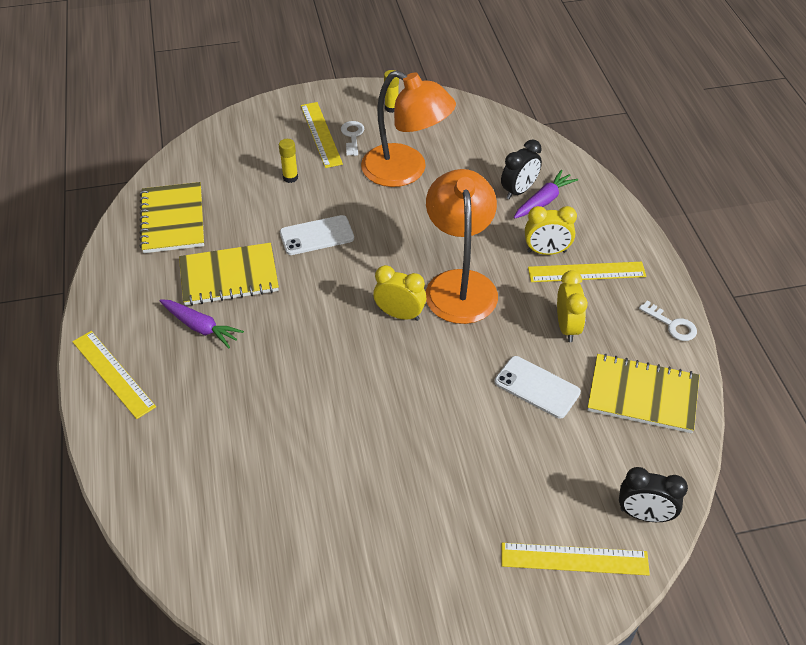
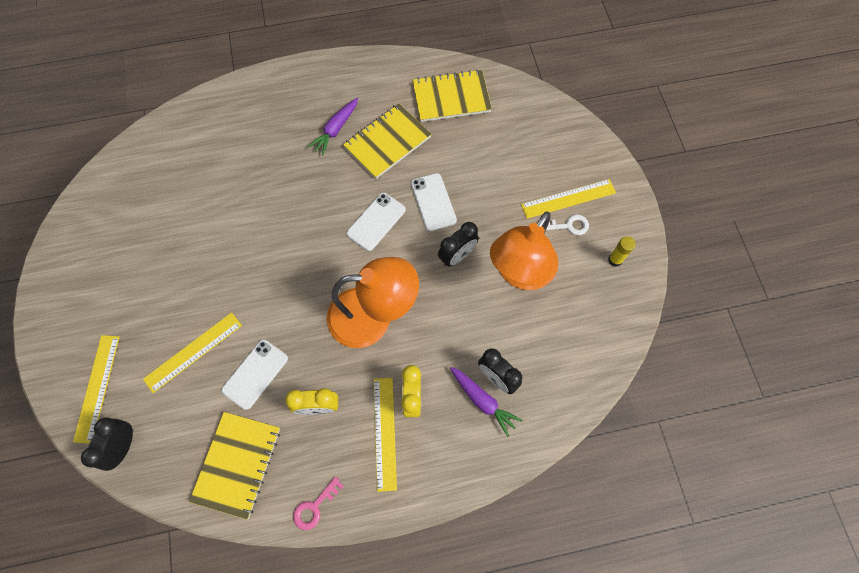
camera: 90 degrees right, 20 degrees up
(113, 373) = (297, 82): yellow ruler -> yellow ruler (193, 352)
(229, 276) = (387, 142): yellow notebook -> yellow notebook turned 60 degrees clockwise
(290, 177) = (506, 177): yellow glue stick -> none
(339, 284) = (376, 222): none -> white phone
(385, 217) = (457, 256): none -> black clock
(399, 314) = (341, 268): yellow clock -> none
(672, 325) = (315, 507): white key -> pink key

